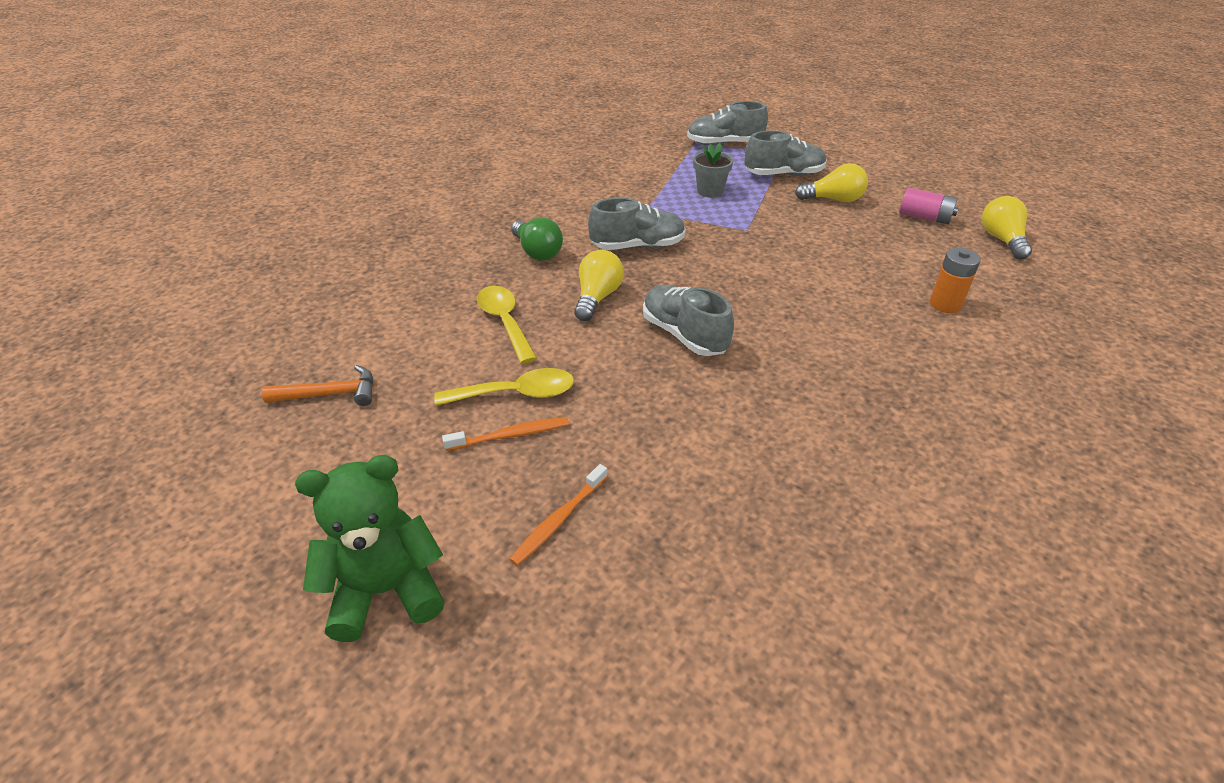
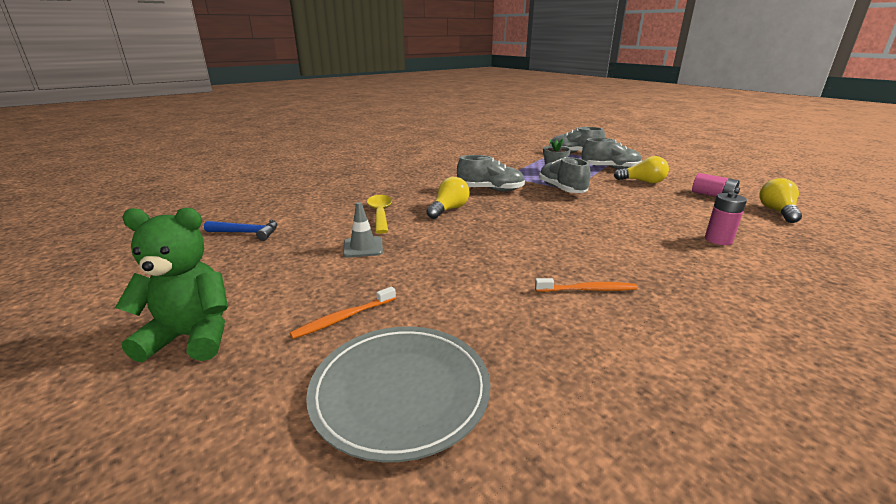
camera: 15 degrees right, 15 degrees down
(330, 394) = (247, 233): orange hammer -> blue hammer
(510, 435) = (343, 267): orange toothbrush -> orange toothbrush (587, 289)
(516, 394) = (363, 247): yellow spoon -> grey traffic cone
(537, 252) = (423, 186): green light bulb -> none
(677, 607) = (400, 391): none -> grey plate
(684, 335) = (499, 233): grey shoe -> grey shoe (561, 189)
(945, 304) = (718, 240): orange battery -> pink battery

